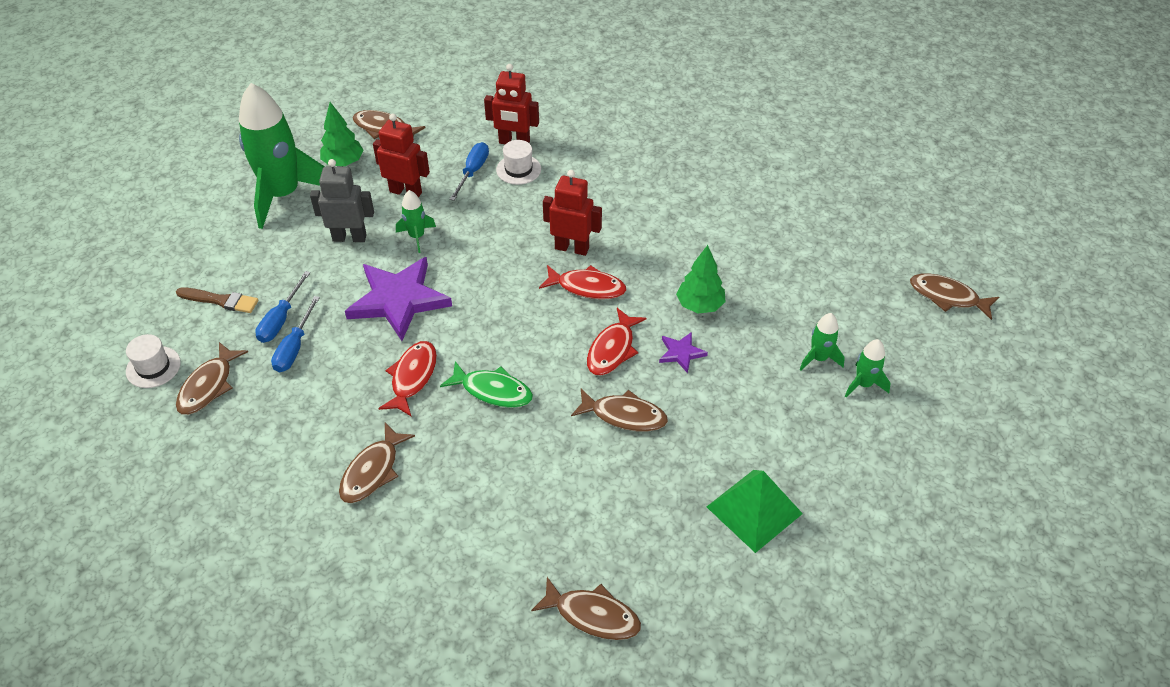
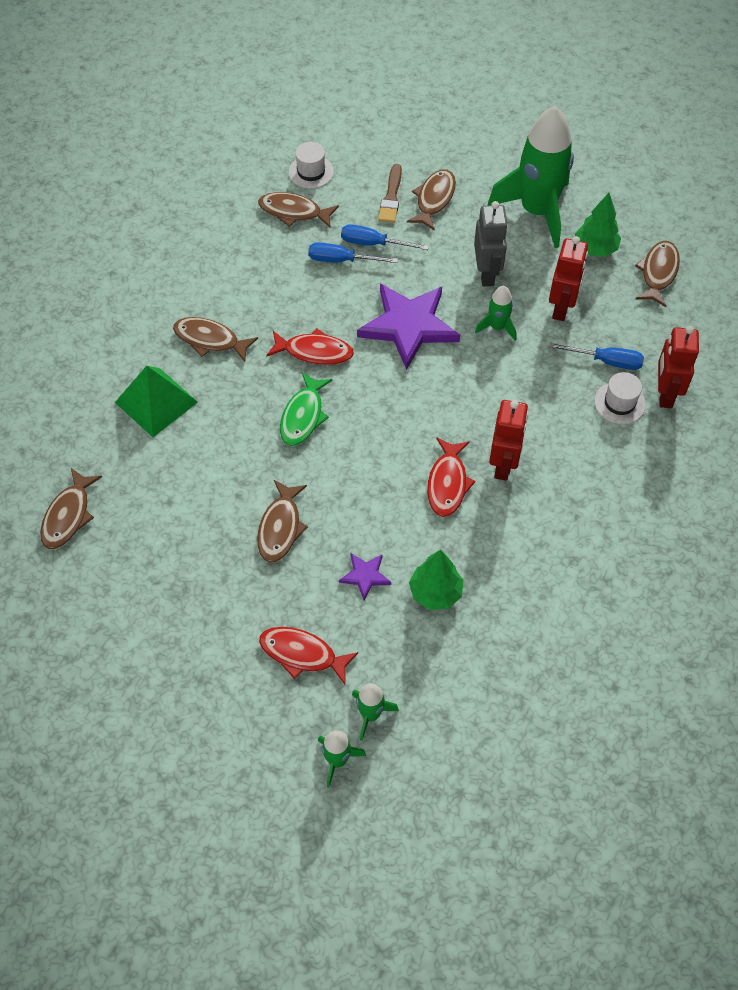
camera: 85 degrees right, 10 degrees up
(612, 349) = (364, 512): red fish -> red fish (302, 654)
(754, 510) = (173, 644): green pyramid -> green pyramid (156, 402)
(947, 297) = (485, 874): brown fish -> brown fish (434, 199)

